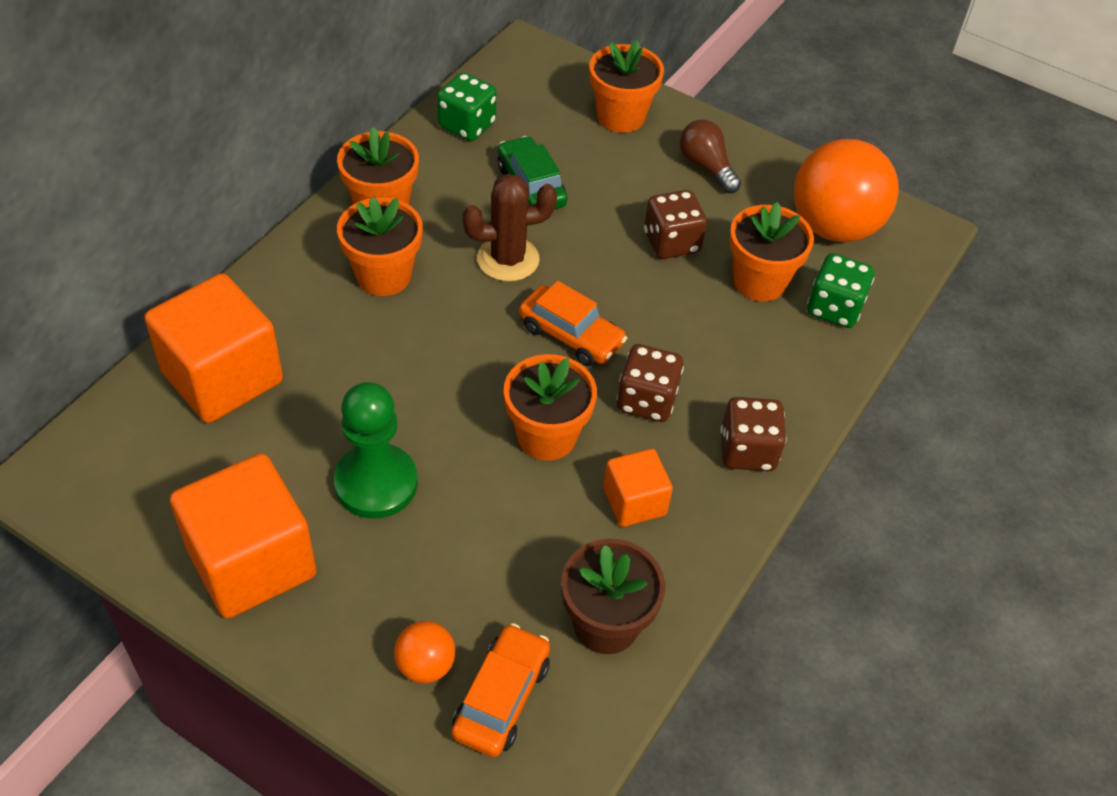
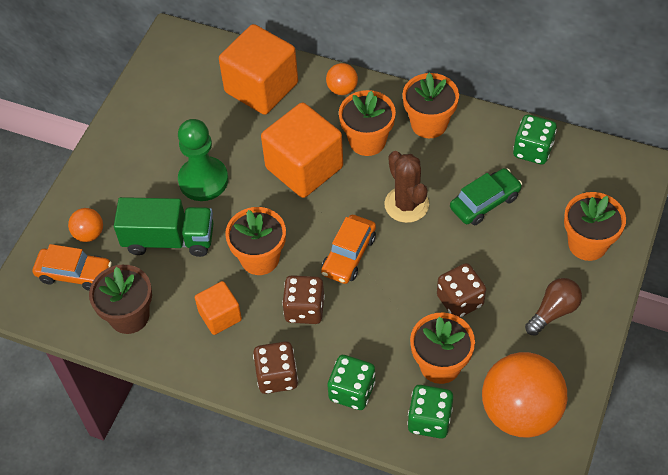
camera: 85 degrees right, 5 degrees up
(252, 562) = (139, 139): orange cube -> orange cube (304, 167)
(275, 283) = (342, 89): none -> orange ball
(475, 547) = (169, 239): none -> green truck
(783, 374) = (352, 391): none -> green dice

